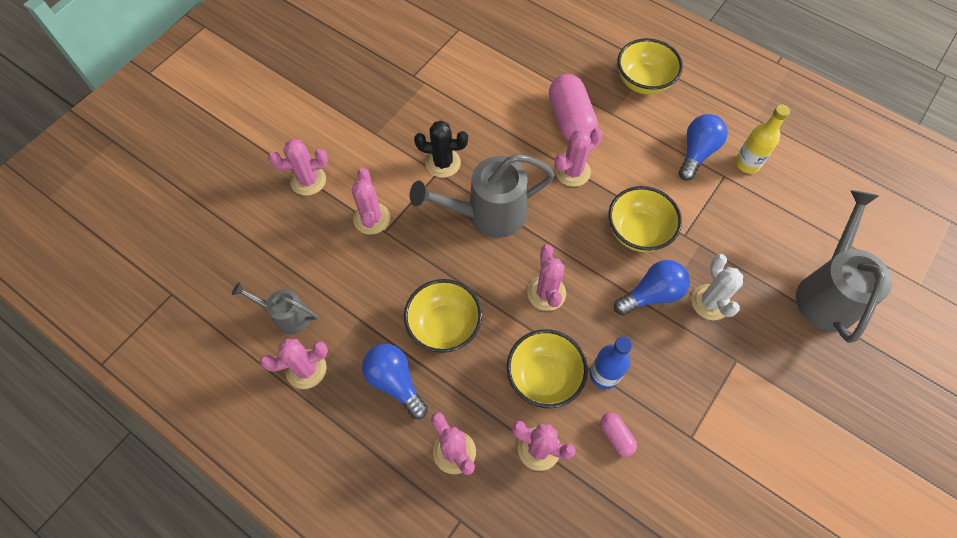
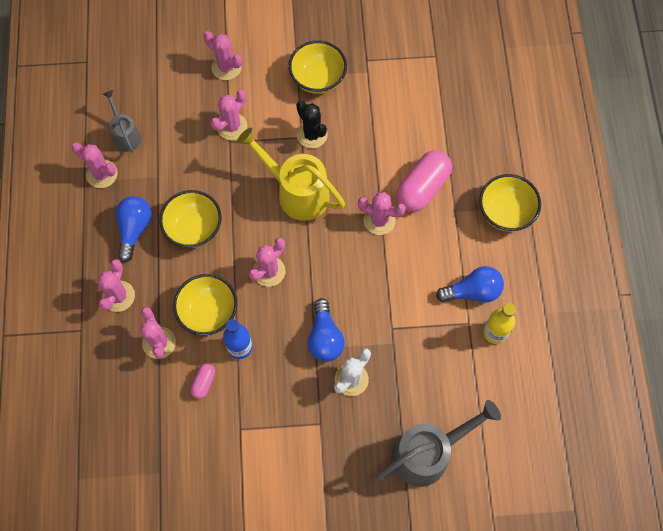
camera: 50 degrees right, 5 degrees up
(487, 214) = (296, 192): grey watering can -> yellow watering can
(638, 232) = (367, 296): yellow bowl -> yellow bowl (318, 78)
(651, 294) = (325, 337): blue light bulb -> blue light bulb turned 60 degrees clockwise

